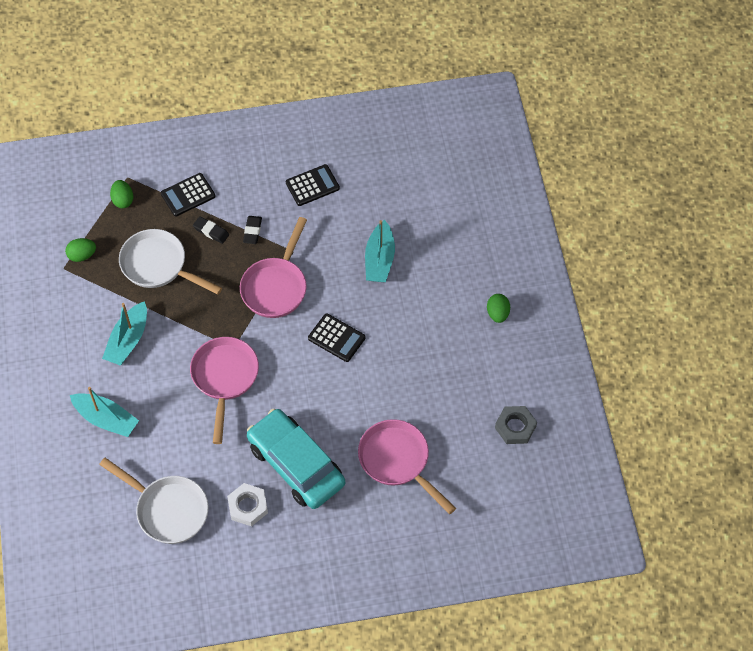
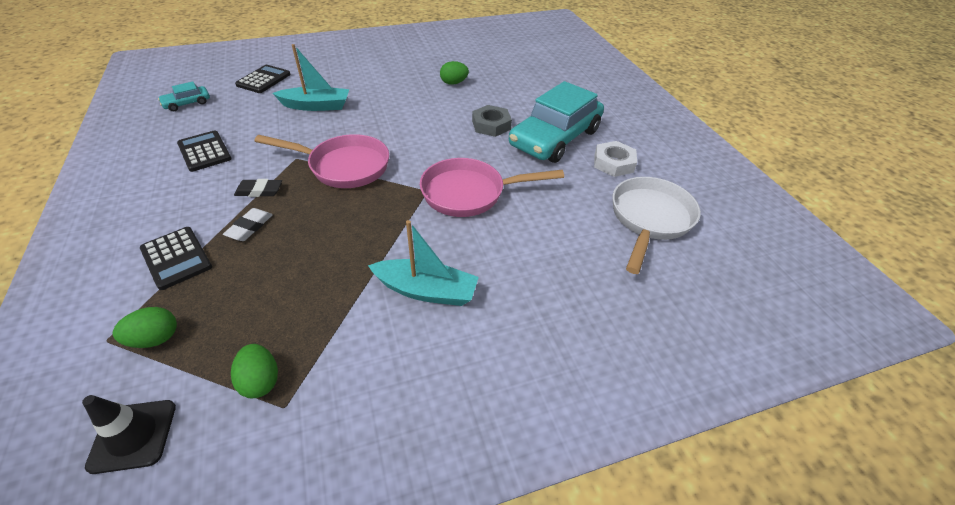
camera: 100 degrees left, 15 degrees down
(64, 206) = (133, 435): none -> black traffic cone
(106, 419) = (556, 295): turquoise boat -> none
(158, 266) = (298, 274): white pan -> none
(211, 231) = (250, 227): black eraser -> white eraser
(336, 338) = (409, 124): black calculator -> black calculator (263, 80)
(395, 156) = (187, 103): none -> turquoise car
(397, 461) = (529, 88): pink pan -> none
(497, 313) = (379, 52): green egg -> green egg (454, 83)
(515, 427) = (481, 45): grey nut -> grey nut (491, 125)

